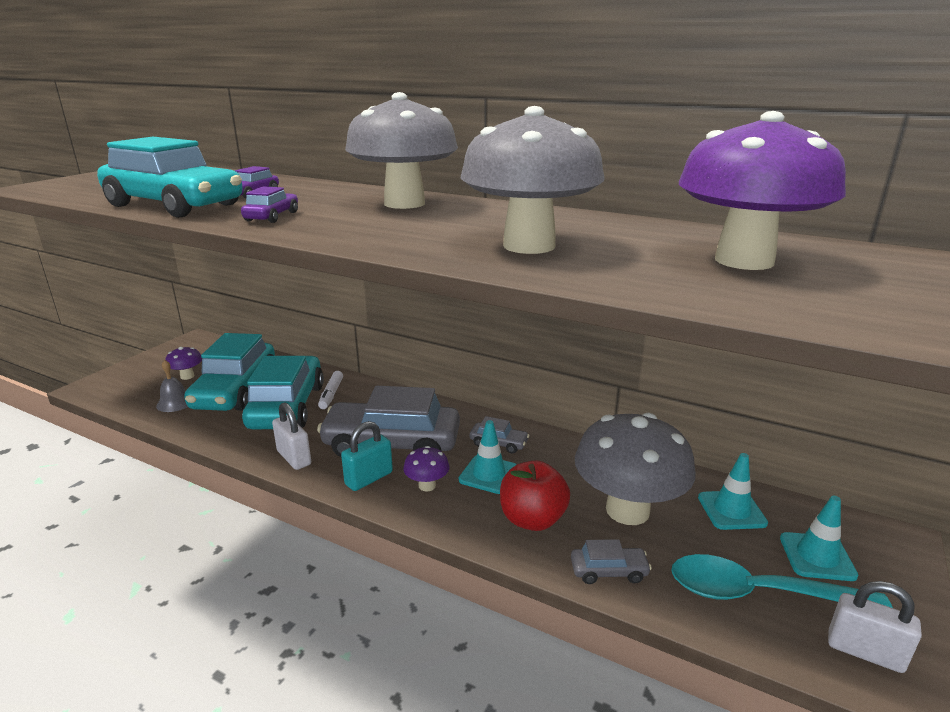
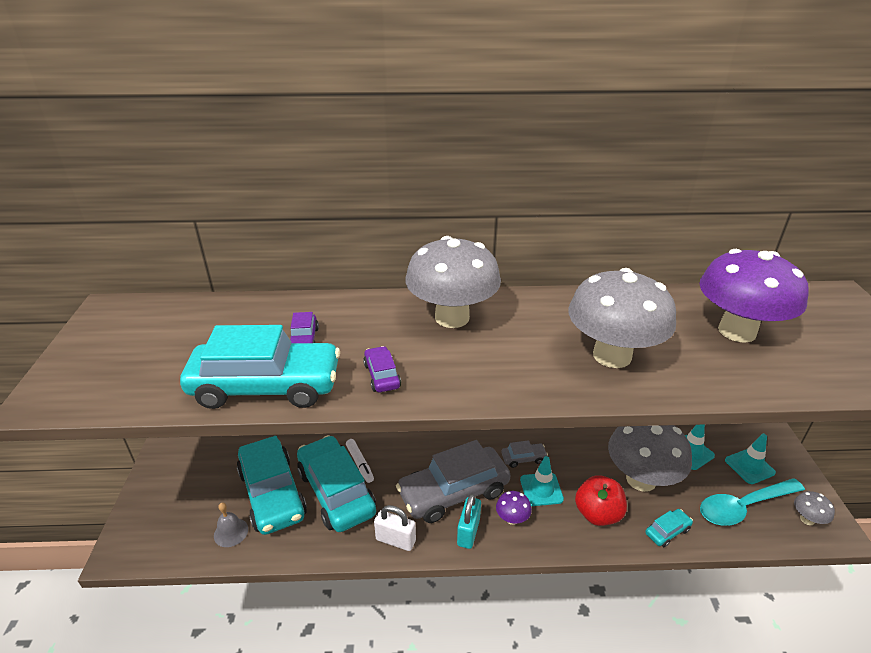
camera: 30 degrees left, 10 degrees up
(187, 376) = (207, 497): purple mushroom -> none
(608, 571) = (667, 531): grey car -> turquoise car
(864, 652) = (807, 519): white padlock -> grey mushroom

